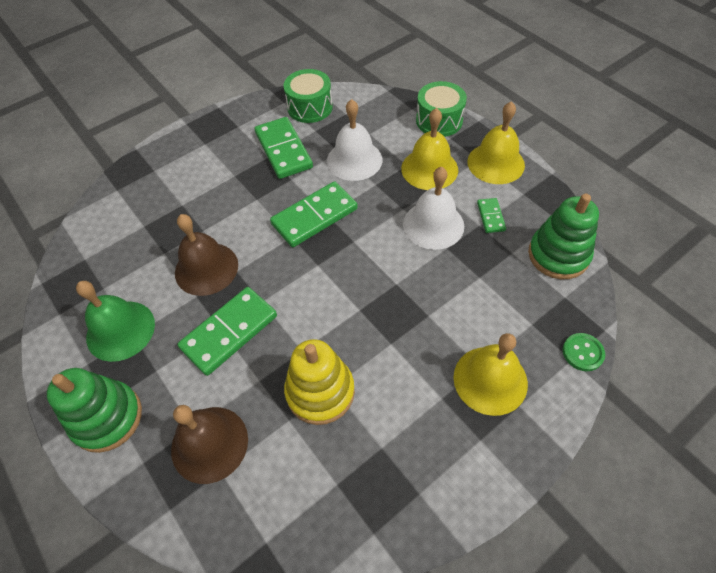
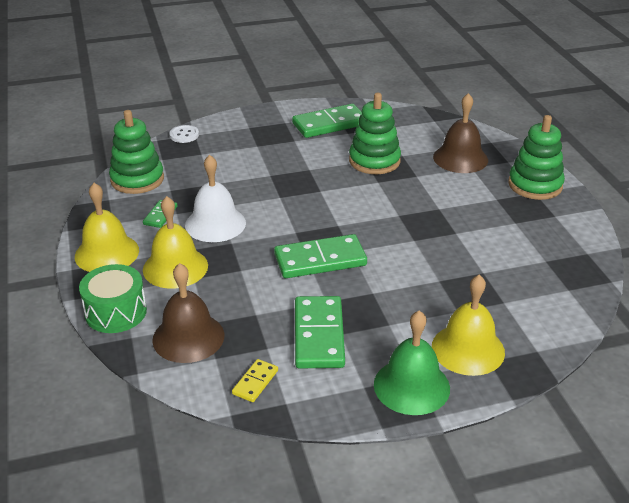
camera: 160 degrees left, 20 degrees down
(120, 330) = (526, 228): green bell -> green bell (411, 386)
(206, 268) = (442, 249): brown bell -> brown bell (188, 337)
(229, 332) = (431, 204): green domino -> green domino (329, 124)
(310, 107) = (255, 382): green drum -> yellow domino
(320, 391) = (374, 161): yellow stacking toy -> green stacking toy
(354, 160) = (245, 299): white bell -> none
(490, 380) = (256, 139): yellow bell -> yellow bell (468, 349)
(582, 352) = (184, 135): green button -> white button

